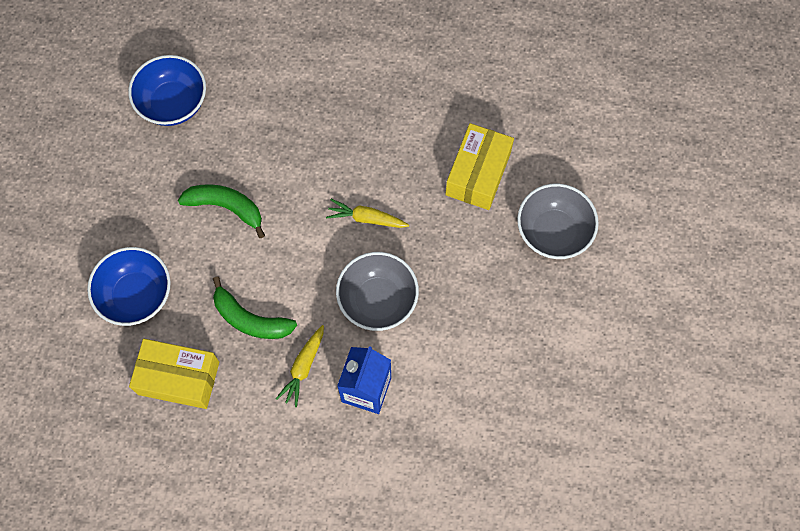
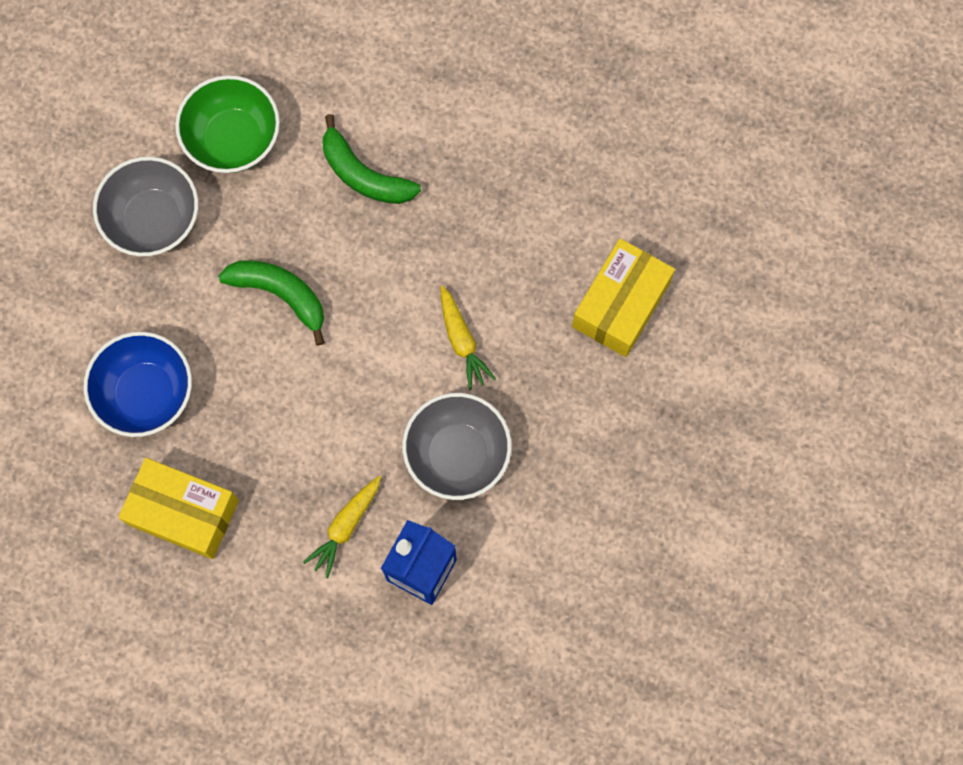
camera: 10 degrees right, 5 degrees up
(173, 103) = (233, 139): blue bowl -> green bowl
(250, 319) = (288, 451): green banana -> green banana (364, 174)
(366, 218) = (462, 341): yellow carrot -> yellow carrot turned 135 degrees counterclockwise
(553, 232) = (705, 401): grey bowl -> grey bowl (153, 220)

